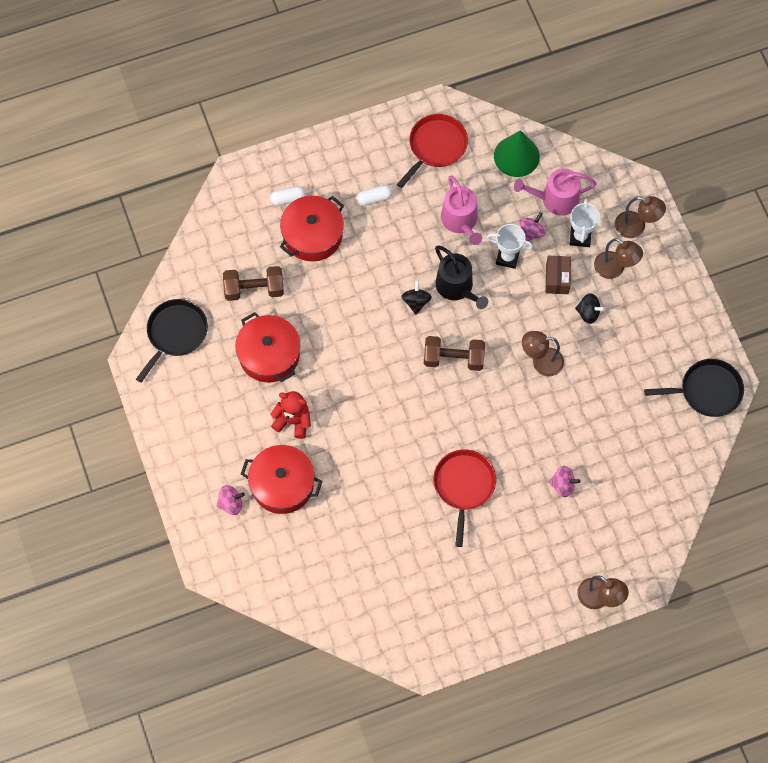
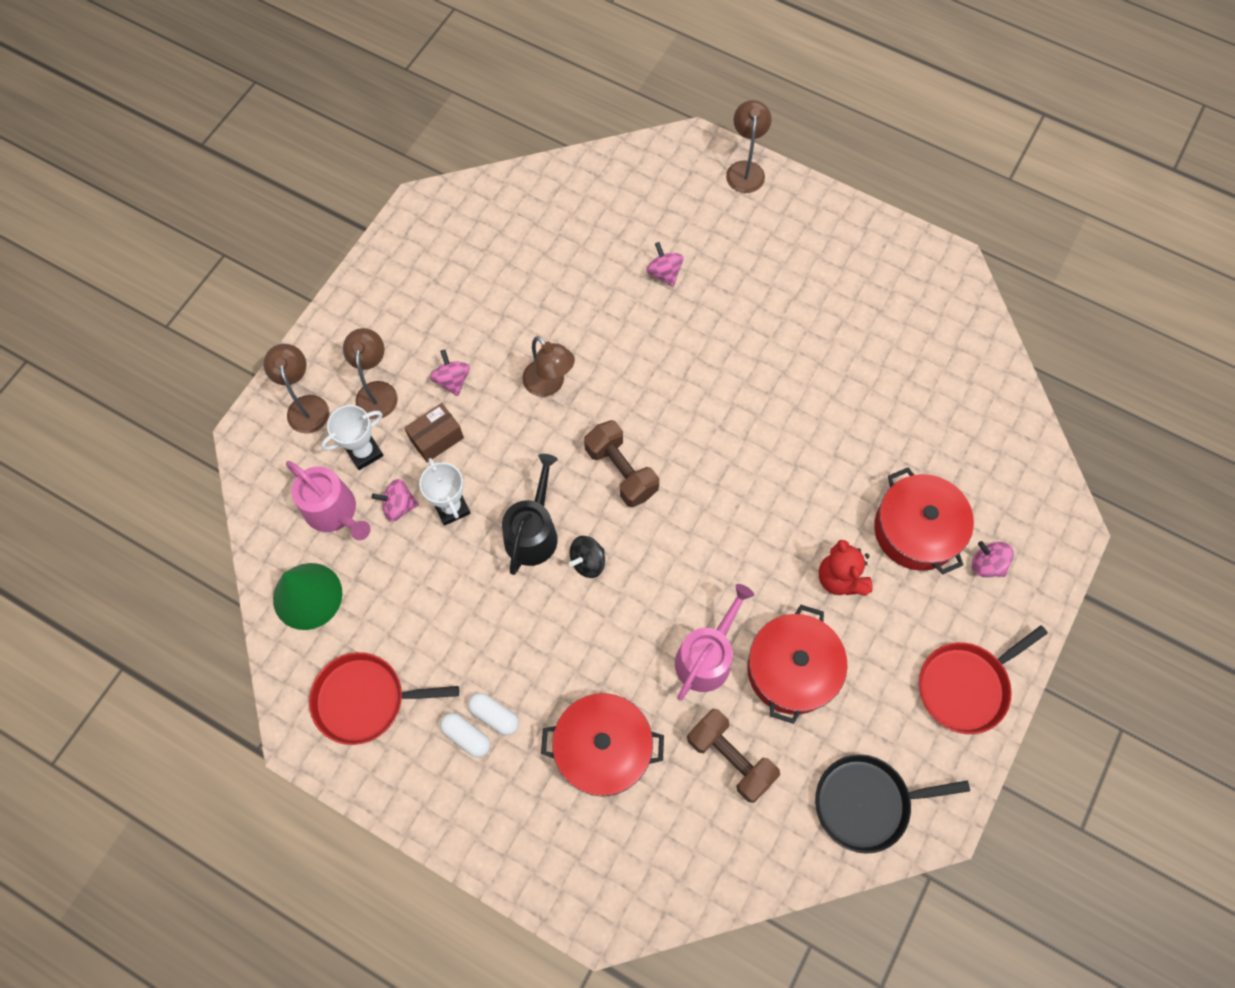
camera: 130 degrees left, 0 degrees up
(288, 199) = (580, 821): white capsule -> white capsule (466, 736)
(461, 221) = (445, 592): pink watering can -> pink watering can (707, 656)
(464, 486) = (749, 357): red pan -> red pan (966, 686)
(588, 313) = (452, 380): black spinning top -> pink spinning top
(707, 391) = (449, 219): black pan -> none

